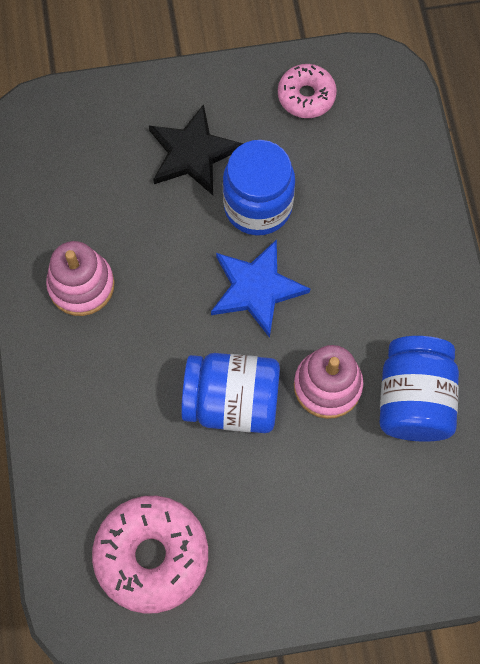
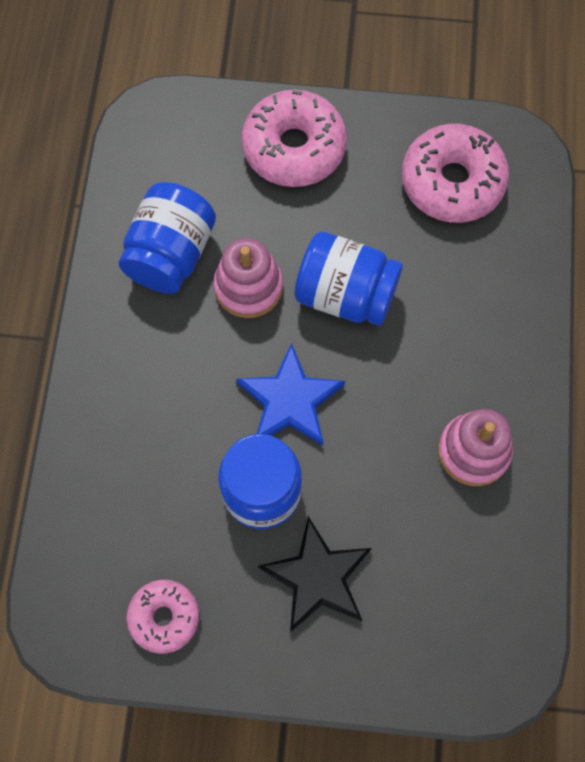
camera: 165 degrees left, 0 degrees up
(329, 553) = (294, 148): none -> pink donut

